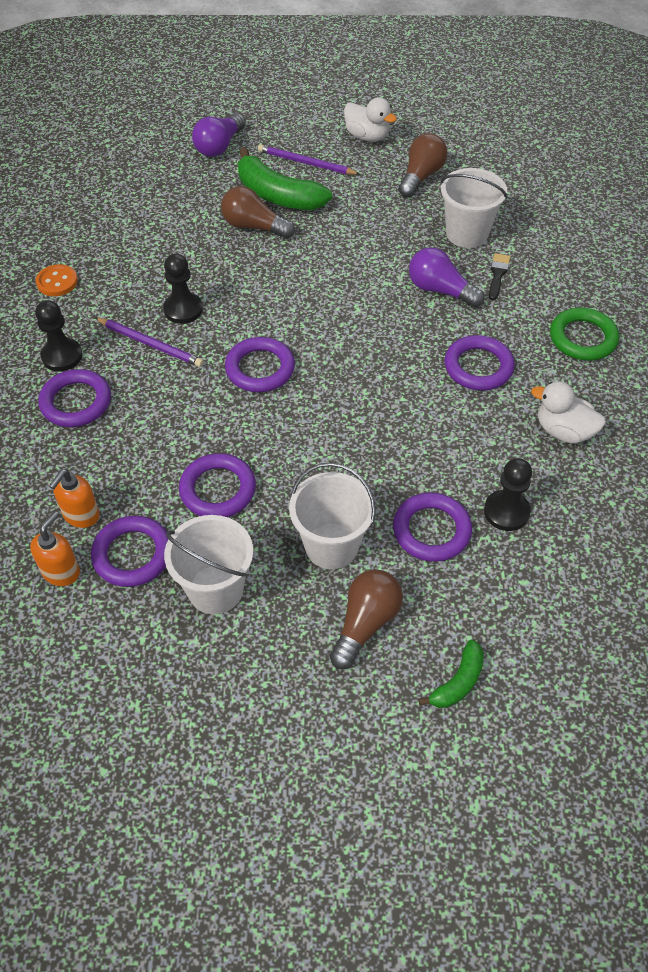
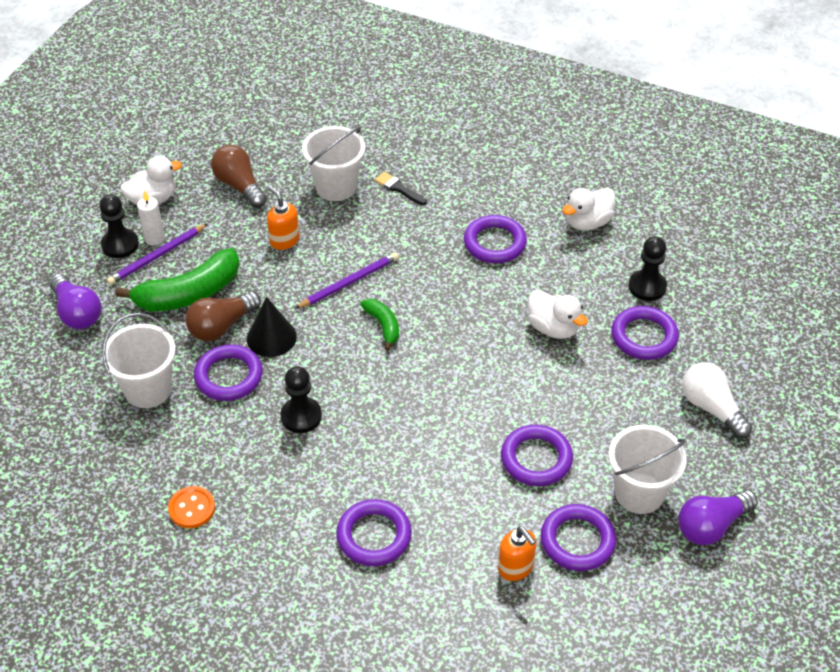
camera: 65 degrees left, 5 degrees down
(61, 572) = (572, 599): orange soap dispenser -> orange soap dispenser (284, 240)
(62, 356) = (304, 531): black pawn -> black pawn (120, 245)
(150, 344) = (331, 455): purple pencil -> purple pencil (349, 283)
(260, 260) = (271, 337): none -> black cone
(260, 368) = (413, 384): purple ring -> purple ring (229, 376)
(325, 154) = (154, 238): none -> white candle
(331, 546) = (630, 403): white bucket -> white bucket (148, 389)
(365, 623) = (711, 408): brown light bulb -> white light bulb
(394, 449) = (553, 328): none -> white duck
(440, 290) = (393, 231): purple light bulb -> purple light bulb (711, 526)
(458, 682) = (781, 374): green banana -> green banana (383, 326)
(582, 338) = (500, 171): green ring -> none

